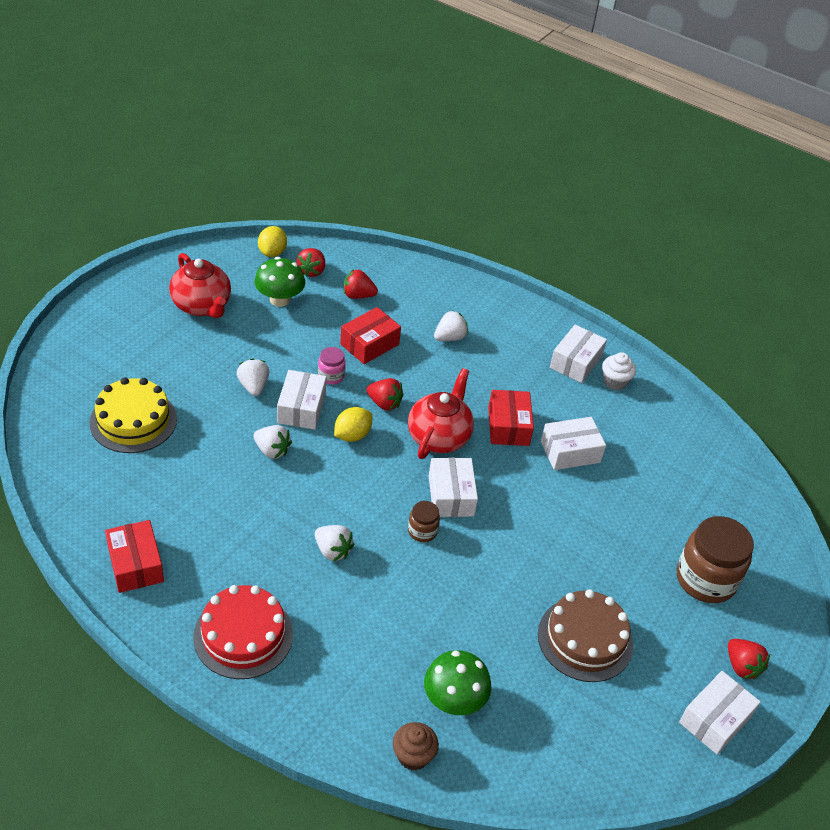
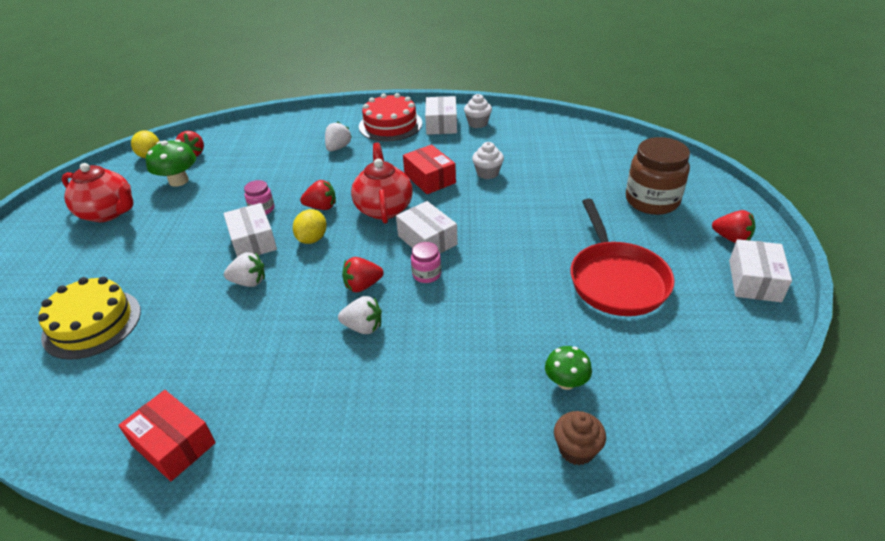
camera: 25 degrees left, 5 degrees down
(243, 635) = (334, 443): red cake -> red cake (390, 125)
(253, 386) = (197, 245): white strawberry -> none
(358, 295) = (244, 153): red strawberry -> red strawberry (362, 285)
(369, 344) = (278, 177): red box -> none
(422, 531) = (426, 274): brown jar -> pink jar
(454, 700) = (566, 382): green mushroom -> green mushroom, size x0.66
(570, 452) = (487, 173): white box -> white cupcake
(585, 639) = (616, 280): brown cake -> red pan

